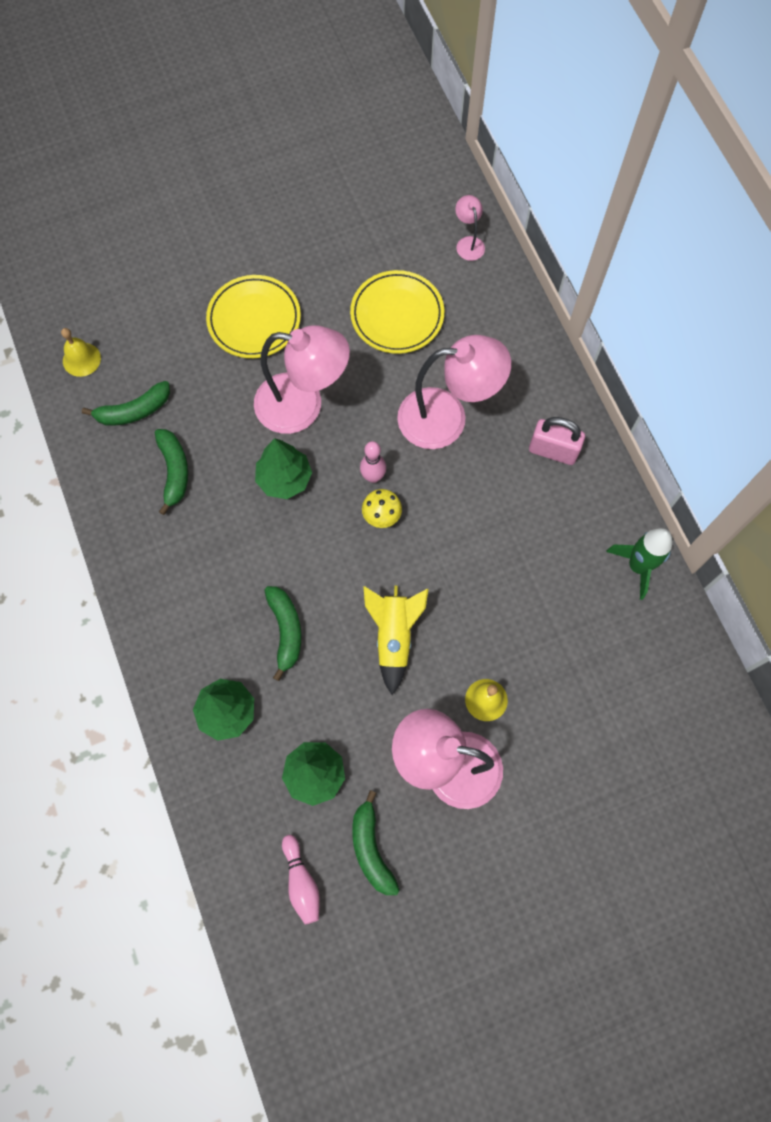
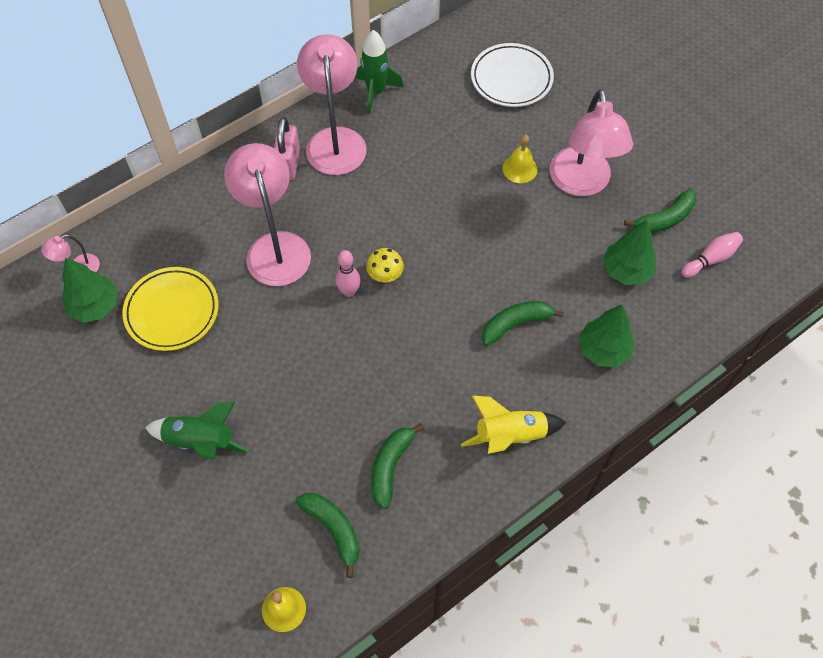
camera: 105 degrees left, 10 degrees down
(174, 471) = (390, 467): green banana -> green banana turned 45 degrees counterclockwise
(254, 320) = (200, 441): yellow plate -> green rocket
(284, 479) = (371, 364): green tree -> green tree (95, 306)
(303, 406) = (290, 368): pink lamp -> pink lamp (335, 140)
(394, 636) = (491, 242): yellow rocket -> yellow rocket (510, 435)
(628, 734) = (511, 79): none -> white plate

